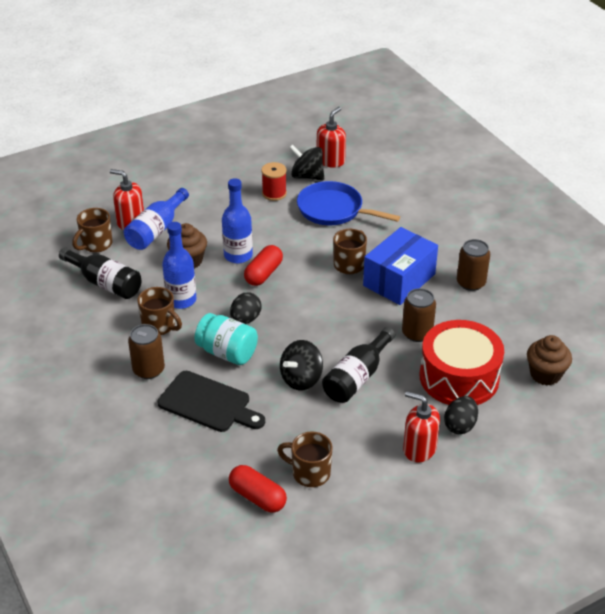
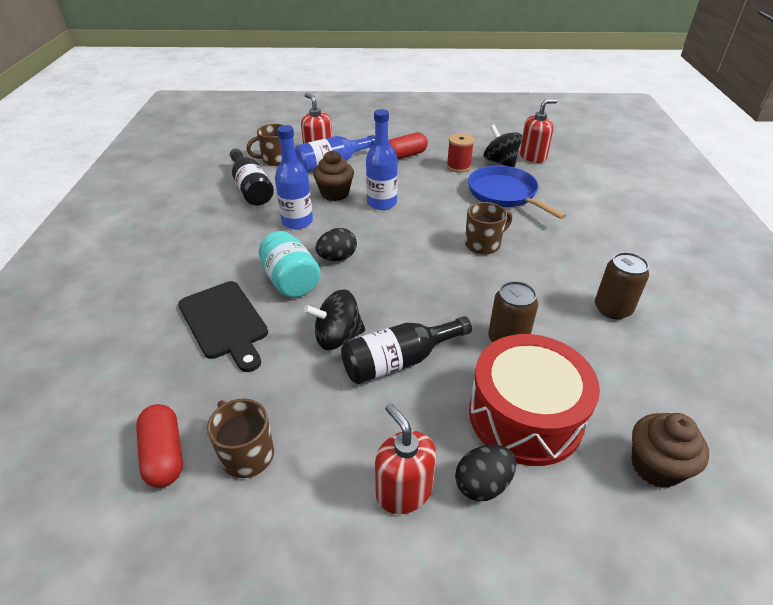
camera: 30 degrees right, 0 degrees up
(148, 370) = (208, 269): brown can -> none
(159, 326) = (257, 236): brown mug -> none
(263, 274) = (391, 225): red capsule -> red capsule (405, 155)
(399, 280) = (526, 276): blue box -> none

